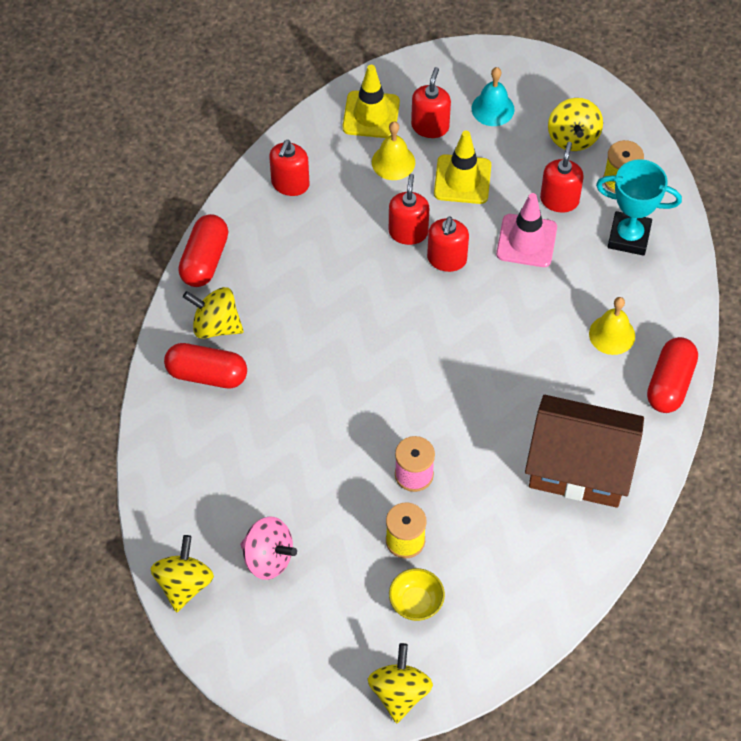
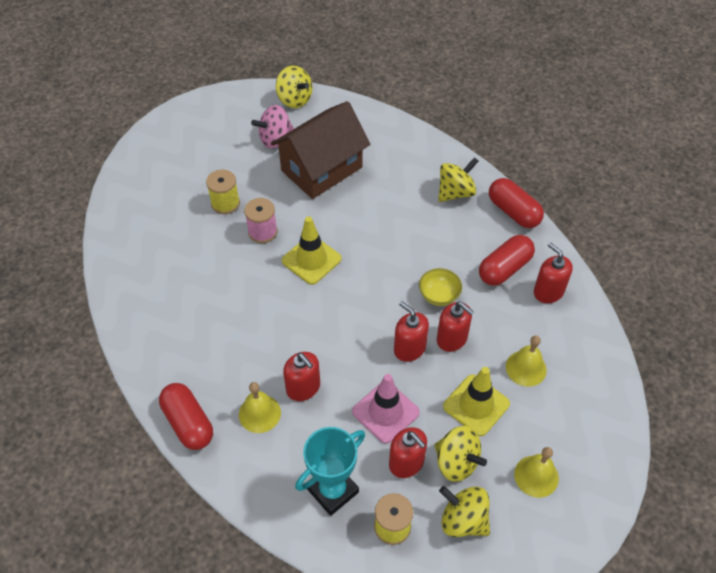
camera: 125 degrees right, 5 degrees down
(207, 374) = (422, 171): red capsule -> red capsule (504, 268)
(371, 115) = (585, 381): yellow traffic cone -> yellow traffic cone (311, 260)
(399, 693) = (144, 152): yellow spinning top -> yellow spinning top (456, 462)
(416, 603) = (184, 187): yellow bowl -> yellow bowl (439, 295)
(430, 126) = (546, 416): red soap dispenser -> red soap dispenser (303, 387)
(492, 109) = (536, 476): turquoise bell -> yellow bell
(579, 467) = (183, 322): brown house -> brown house (321, 169)

